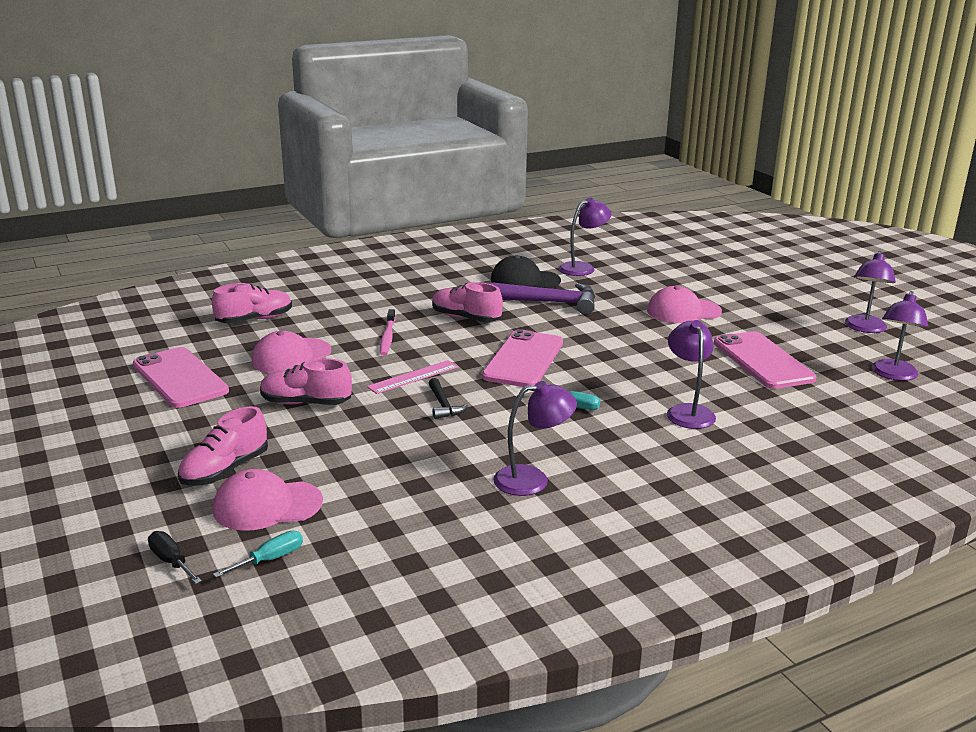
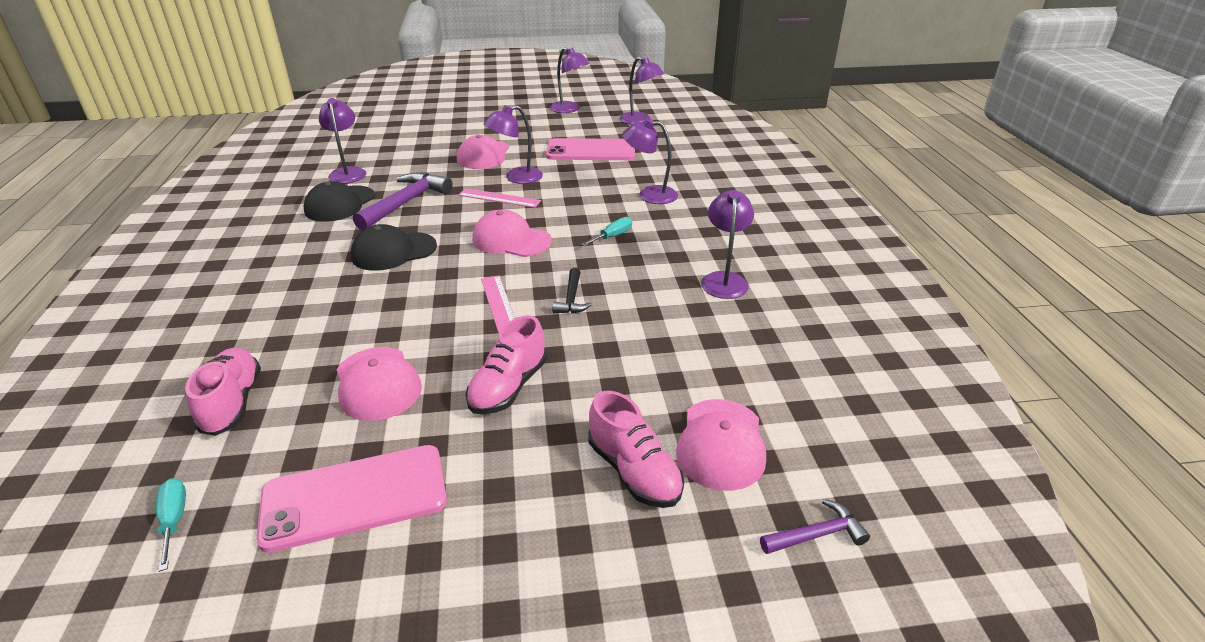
camera: 70 degrees left, 10 degrees up
(171, 561) = (817, 535): black screwdriver -> purple hammer
(270, 559) = (822, 452): turquoise screwdriver -> turquoise screwdriver (174, 520)
(387, 337) = (392, 306): pink toothbrush -> none
(443, 405) = (571, 299): black hammer -> black hammer turned 90 degrees clockwise
(466, 318) = (393, 251): pink shoe -> black cap
(523, 359) = (511, 240): pink phone -> pink cap
(599, 338) = (499, 198): none -> pink ruler
(650, 336) = (516, 178): none -> purple lamp

